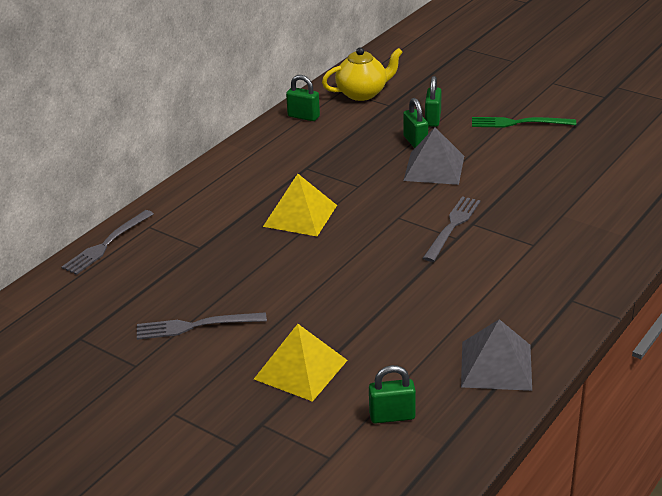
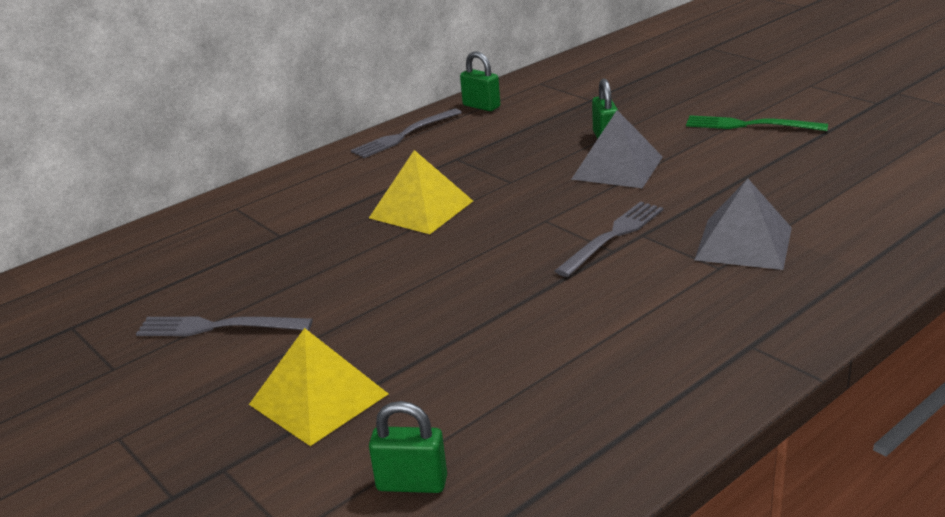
camera: 15 degrees right, 5 degrees down
(106, 244) = (175, 223): grey fork -> grey fork (404, 135)
(362, 93) = (563, 86): yellow teapot -> none
(432, 119) = (638, 116): green padlock -> none
(496, 365) = (601, 427): grey pyramid -> grey pyramid (743, 243)

